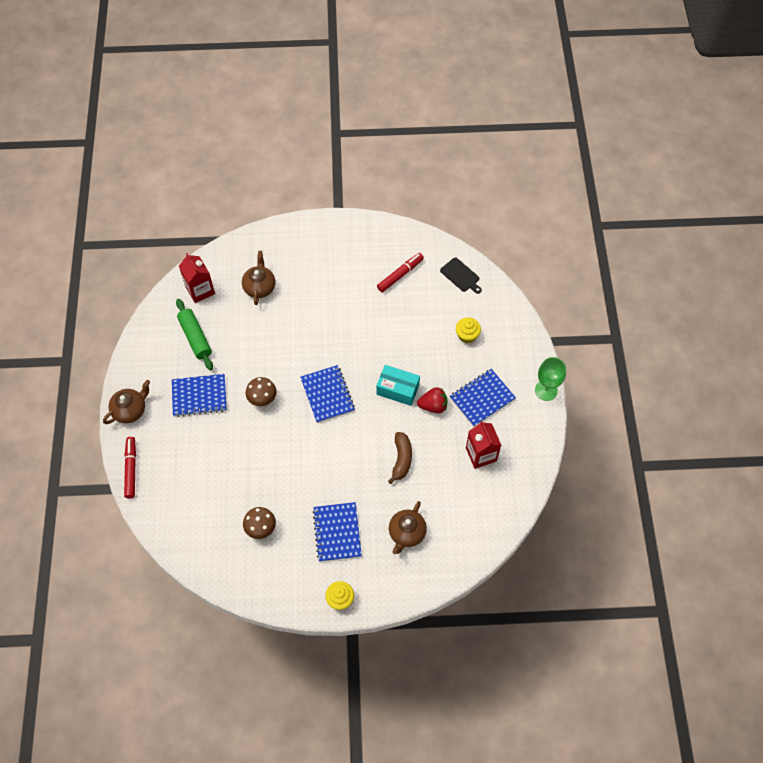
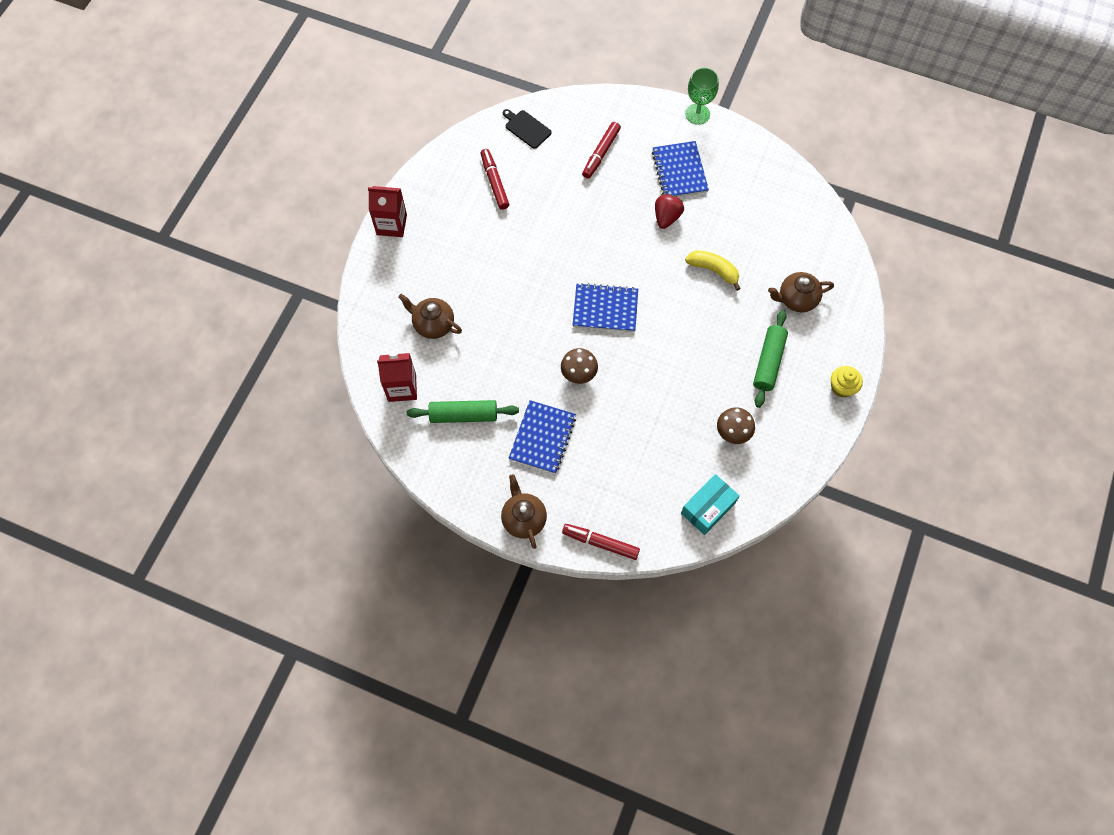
camera: 65 degrees left, 5 degrees up
(337, 532) = (768, 362): blue notebook -> green rolling pin
(397, 389) = (632, 241): turquoise box -> turquoise box (708, 508)
(401, 459) = (713, 270): brown banana -> yellow banana
(406, 533) = (796, 299): brown teapot -> brown teapot turned 120 degrees clockwise
(461, 275) = (526, 128): black cutting board -> black cutting board turned 120 degrees counterclockwise
(467, 335) = (601, 153): yellow cupcake -> red marker
(481, 454) = (740, 199): red carton -> red carton (391, 224)

